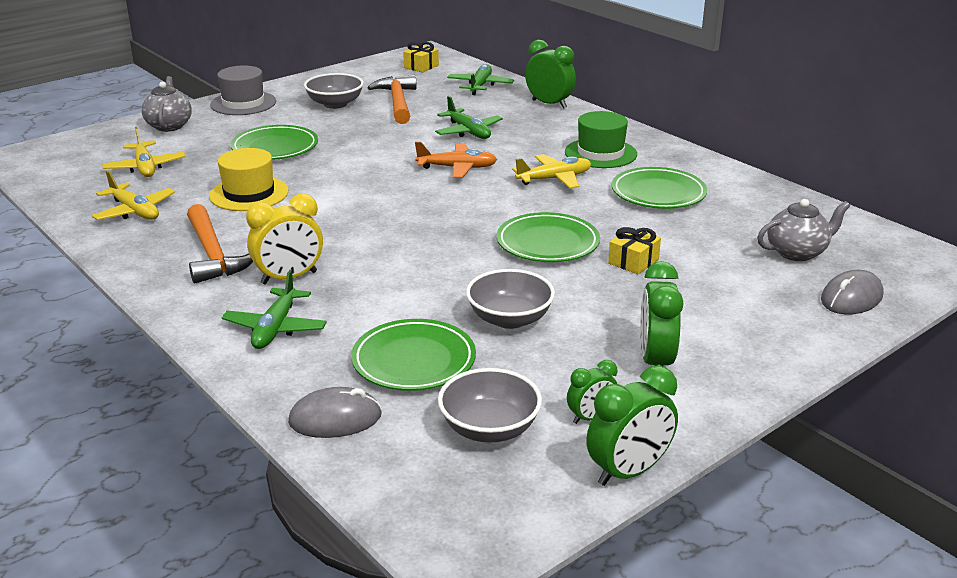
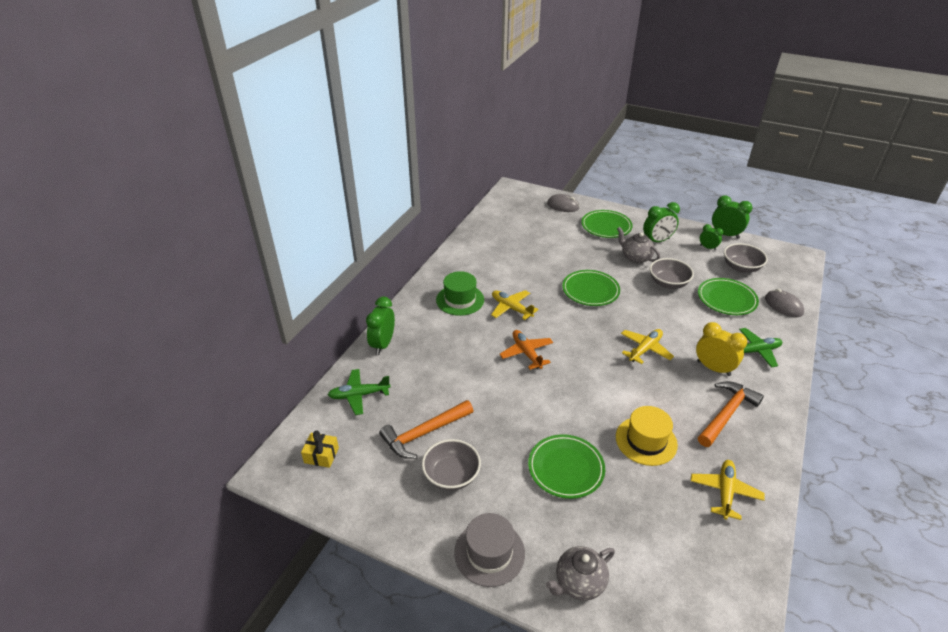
camera: 115 degrees left, 10 degrees up
(145, 167) = (664, 538): yellow plane -> yellow plane (645, 349)
(468, 132) = (462, 369): green plane -> none
(633, 261) = (584, 261): yellow gift -> none
(658, 193) = (501, 268): green plate -> green plate (606, 226)
(797, 252) = (534, 221): grey teapot -> grey teapot (635, 258)

